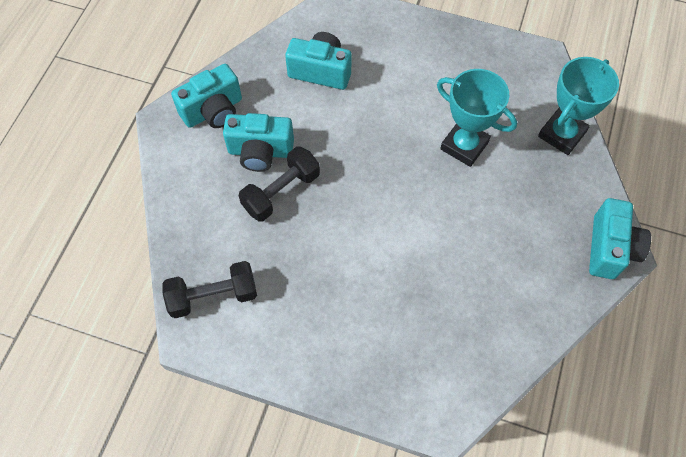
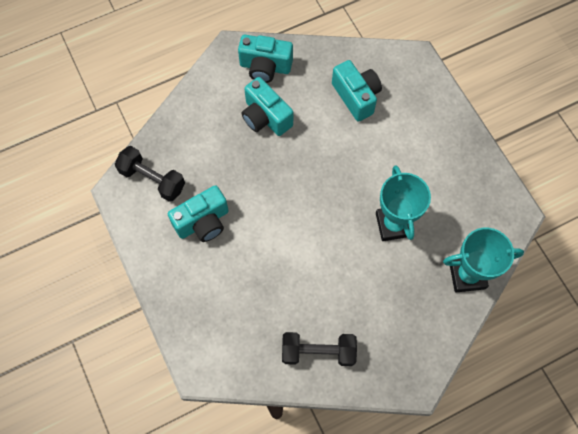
camera: 45 degrees right, 5 degrees up
(281, 192) = (251, 152): black dumbbell -> black dumbbell (318, 351)
(610, 248) = (412, 374): turquoise camera -> turquoise camera (203, 222)

